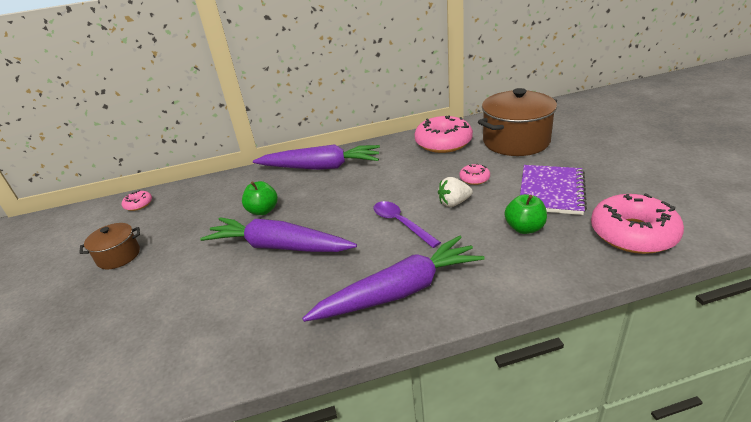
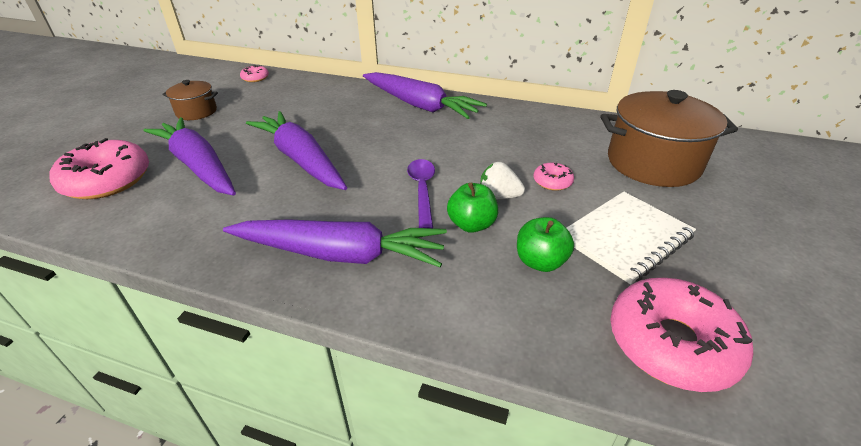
camera: 30 degrees right, 5 degrees up
(190, 295) = (198, 166): none -> purple carrot
(263, 210) = (328, 123): green apple -> green apple (471, 224)
(443, 142) = (566, 130): pink donut -> pink donut (107, 180)
(551, 191) = (625, 238): purple notebook -> white notebook

